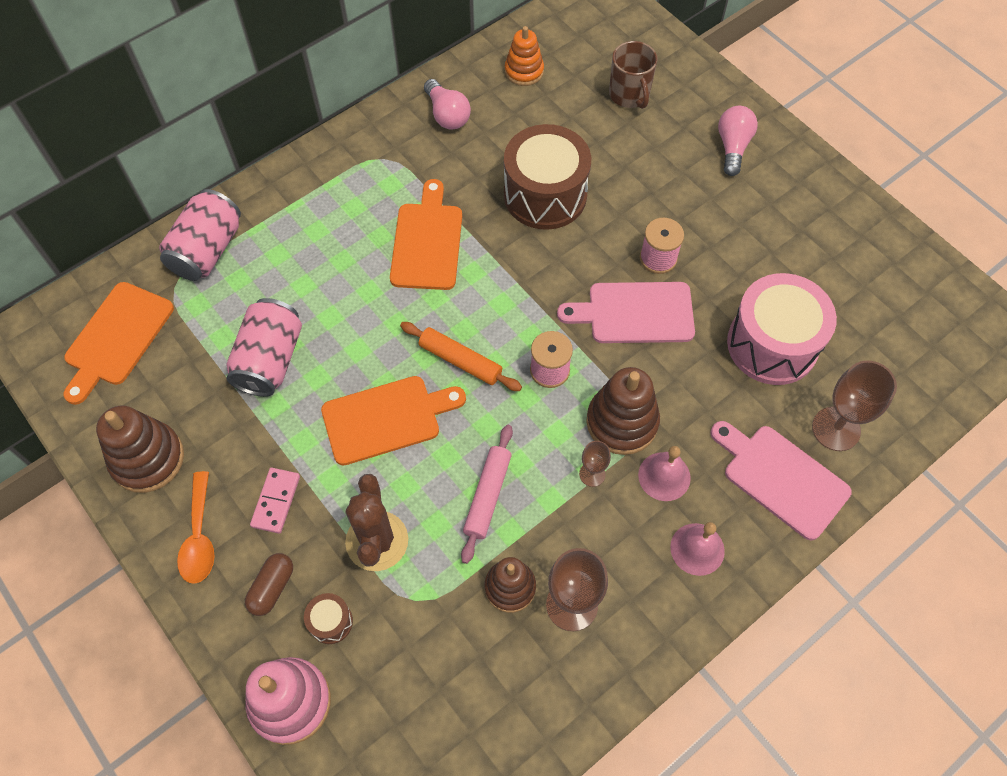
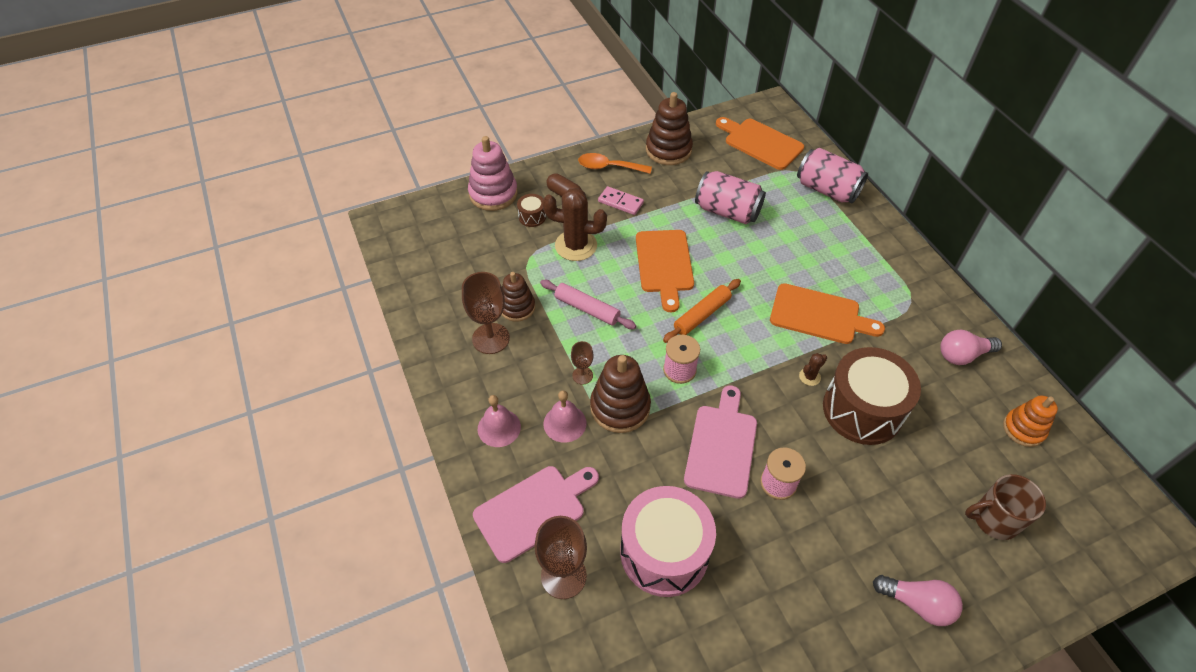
camera: 105 degrees right, 10 degrees down
(518, 243) = (809, 377): none -> brown cactus

